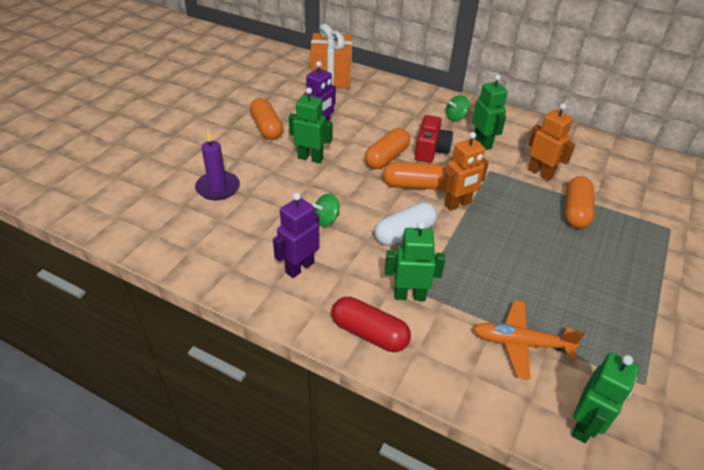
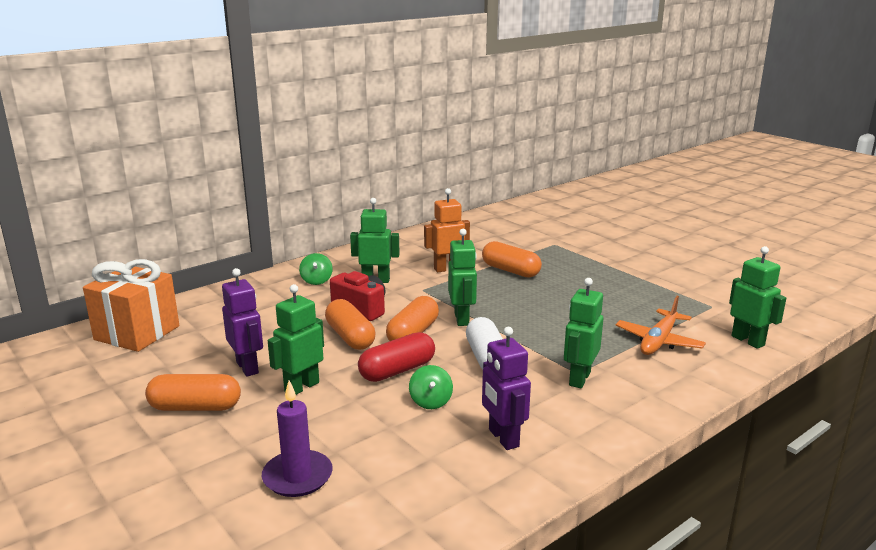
camera: 65 degrees left, 20 degrees down
(369, 333) = (622, 414): red capsule -> red capsule (397, 370)
(457, 204) = (462, 319): orange robot -> green robot

